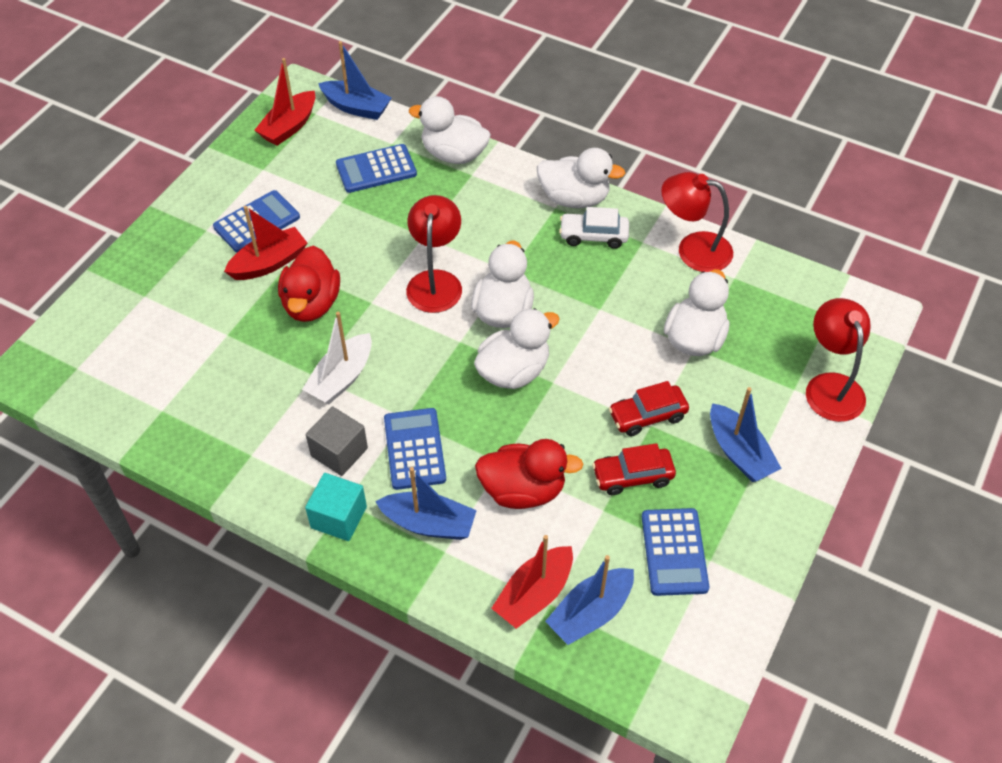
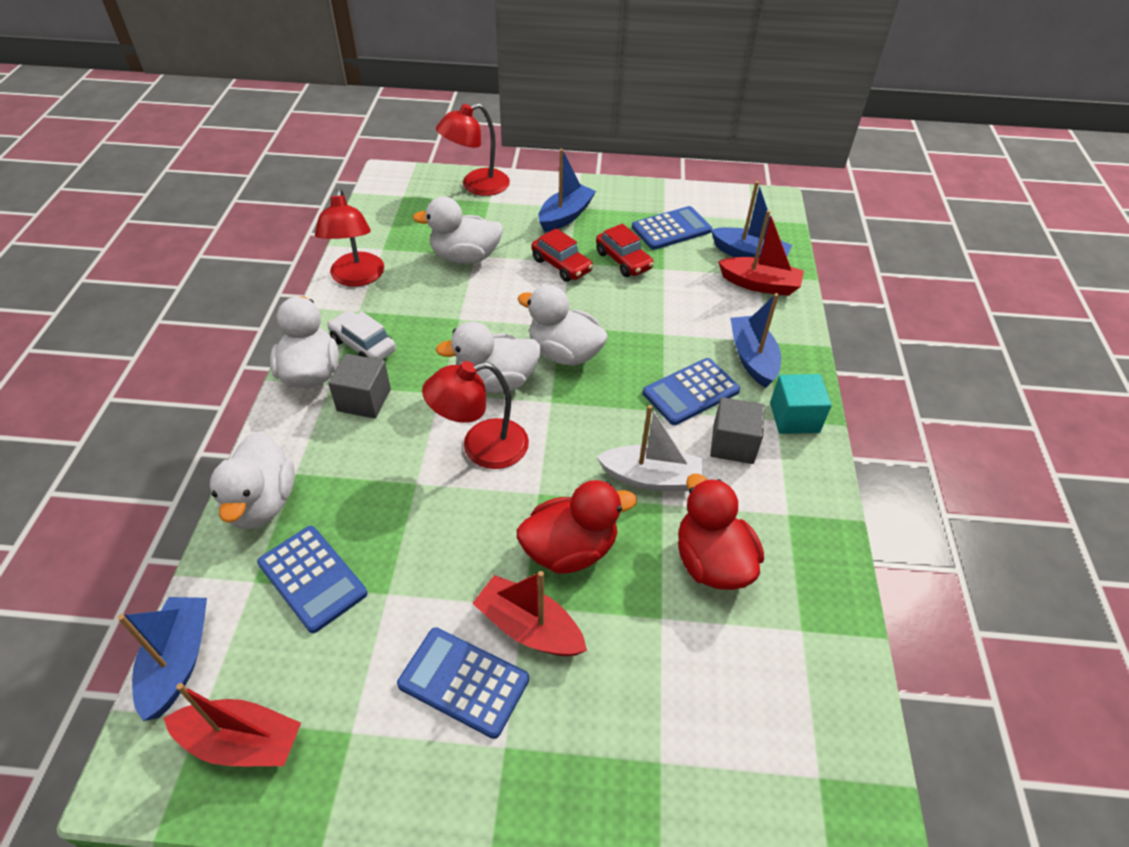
camera: 115 degrees left, 5 degrees down
(523, 490) = (679, 314): red duck -> red duck (712, 562)
(526, 224) = (364, 400): none -> grey cube
(593, 236) = (363, 345): white car -> white car turned 150 degrees clockwise

